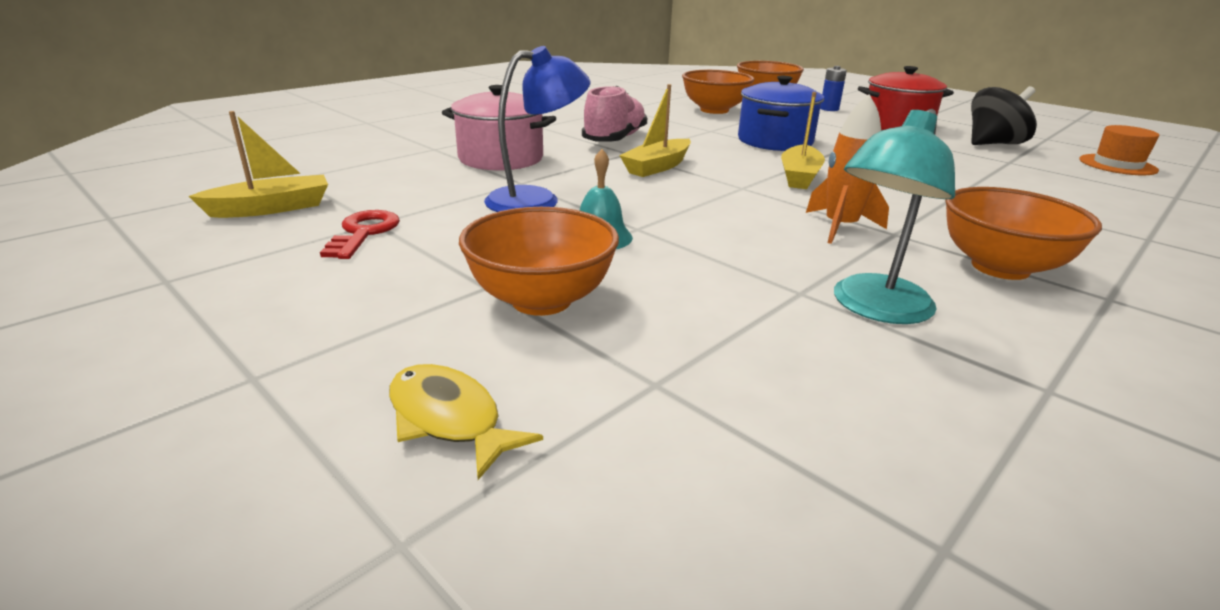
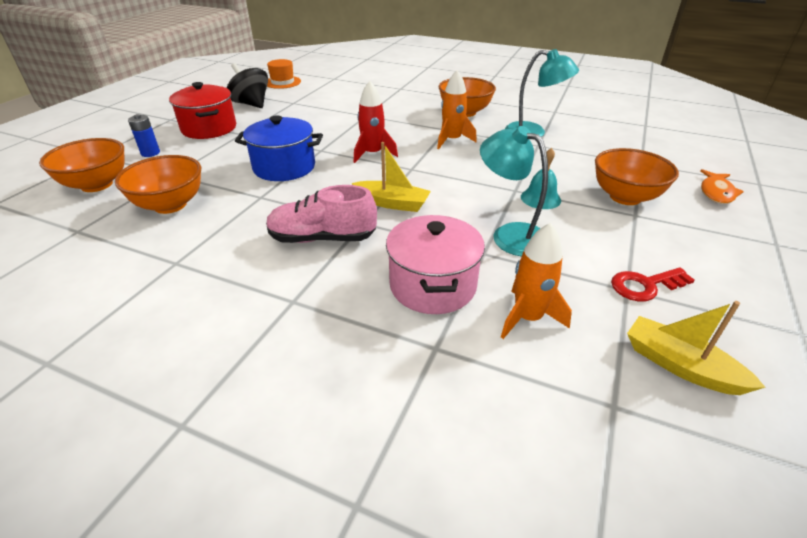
camera: 110 degrees left, 10 degrees up
(413, 177) = (528, 318): none -> orange rocket
(449, 419) = (716, 192): yellow fish -> orange fish
(537, 200) = (510, 235): blue lamp -> turquoise lamp
(799, 177) = (373, 154): yellow boat -> red rocket

